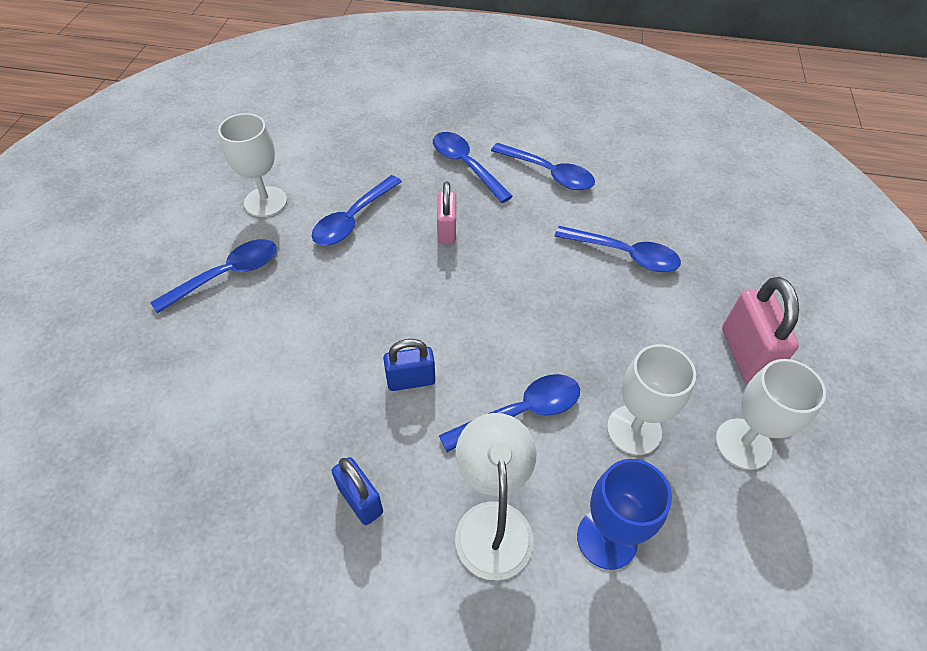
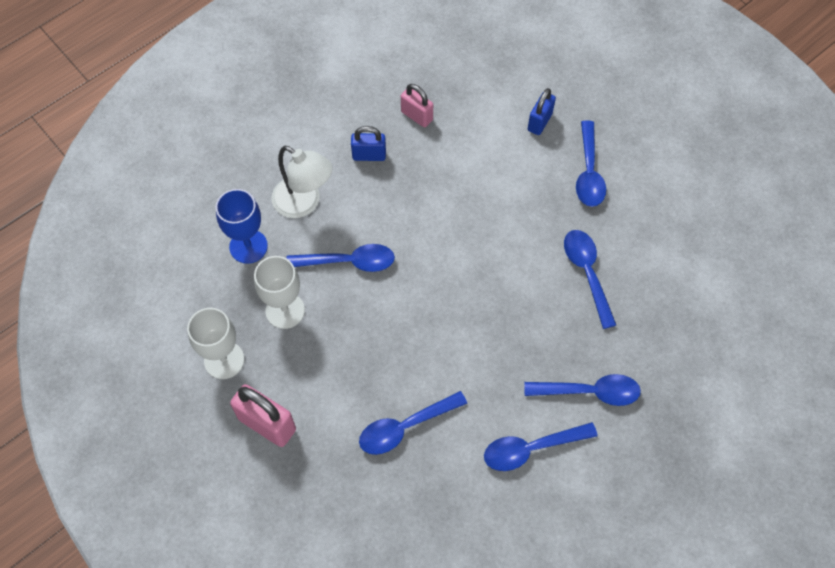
camera: 130 degrees right, 10 degrees up
(265, 202) = (650, 229): white goblet -> none
(411, 380) = (419, 222): blue padlock -> blue padlock (539, 122)
(447, 231) = (526, 326): pink padlock -> pink padlock (417, 116)
(520, 412) = (348, 262): blue spoon -> blue spoon turned 105 degrees counterclockwise

